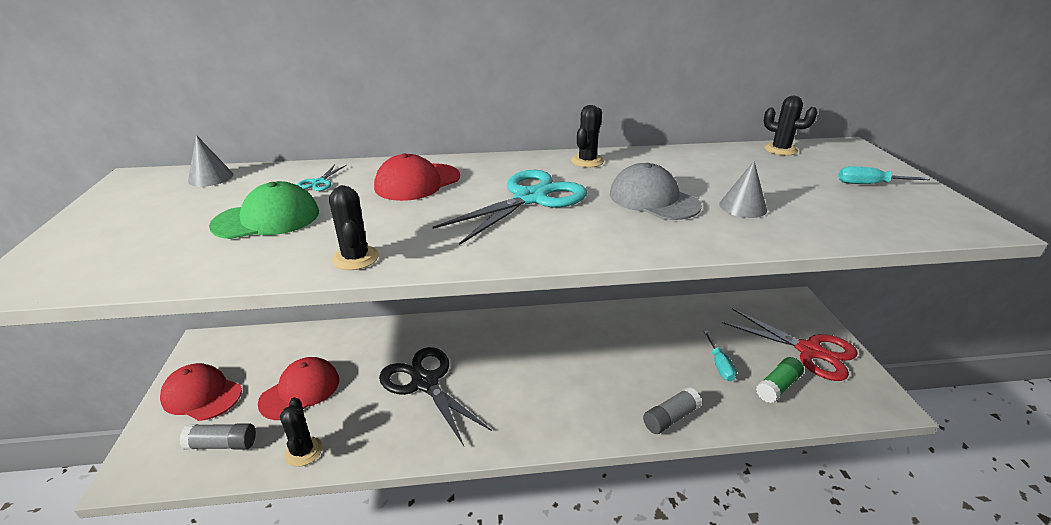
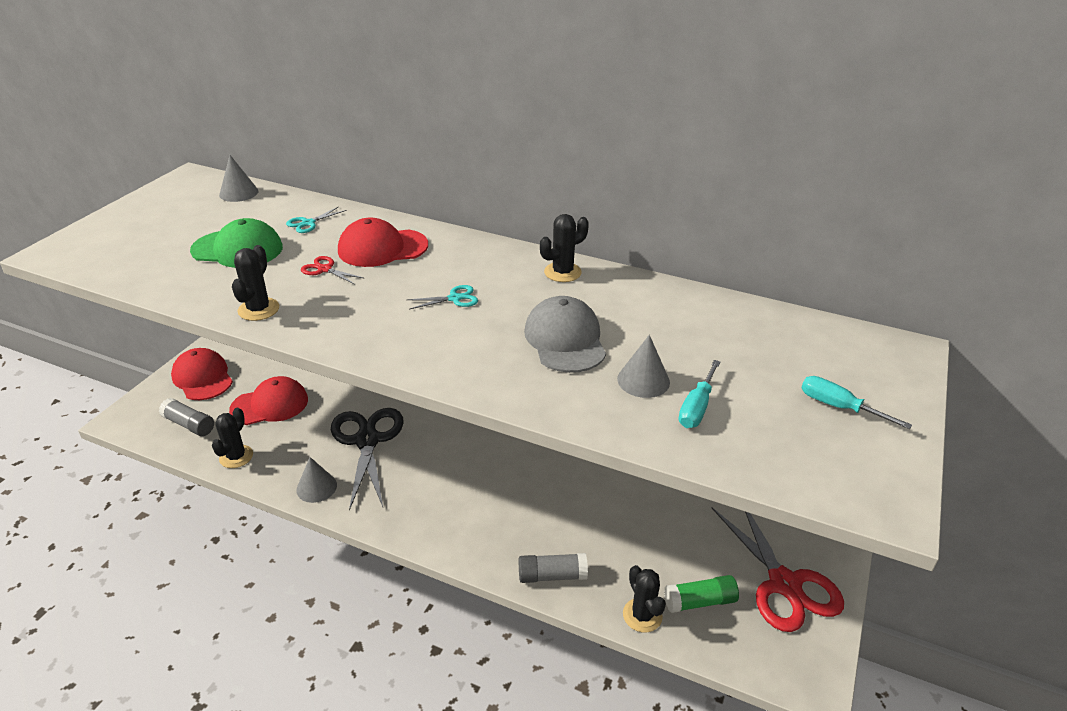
camera: 30 degrees right, 5 degrees up
(383, 210) = (324, 269): none -> red scissors
(412, 442) = (316, 487): none -> grey cone
(530, 198) = (454, 298): turquoise scissors -> turquoise scissors, size x0.41
(719, 365) = (659, 550): turquoise screwdriver -> turquoise screwdriver (697, 407)
(780, 150) = (804, 326): black cactus -> black cactus (642, 615)

